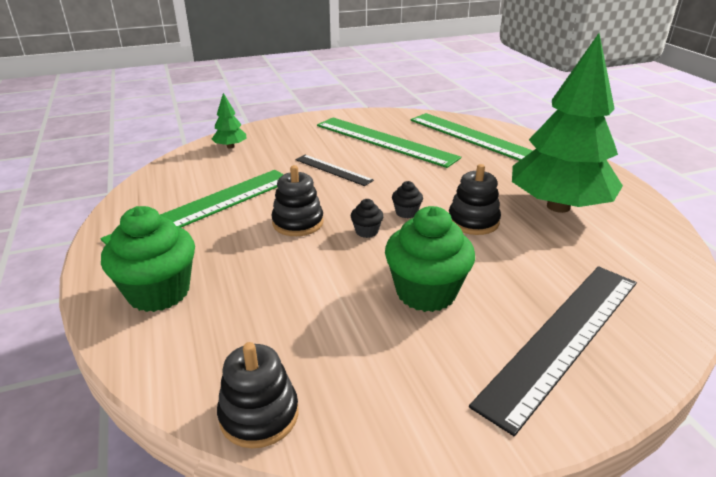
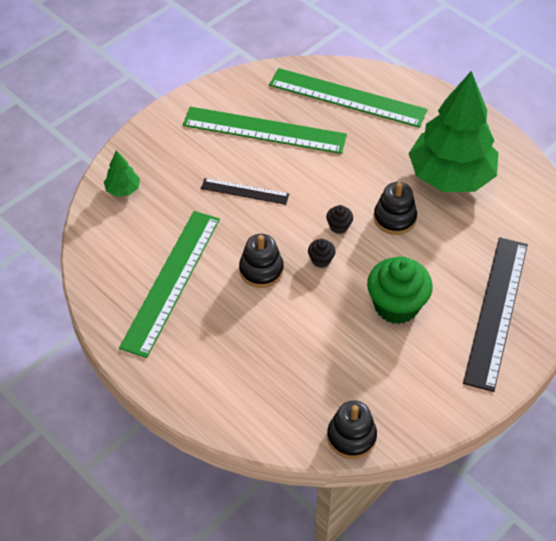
camera: 25 degrees left, 20 degrees up
(159, 292) = (213, 378): green cupcake -> none

